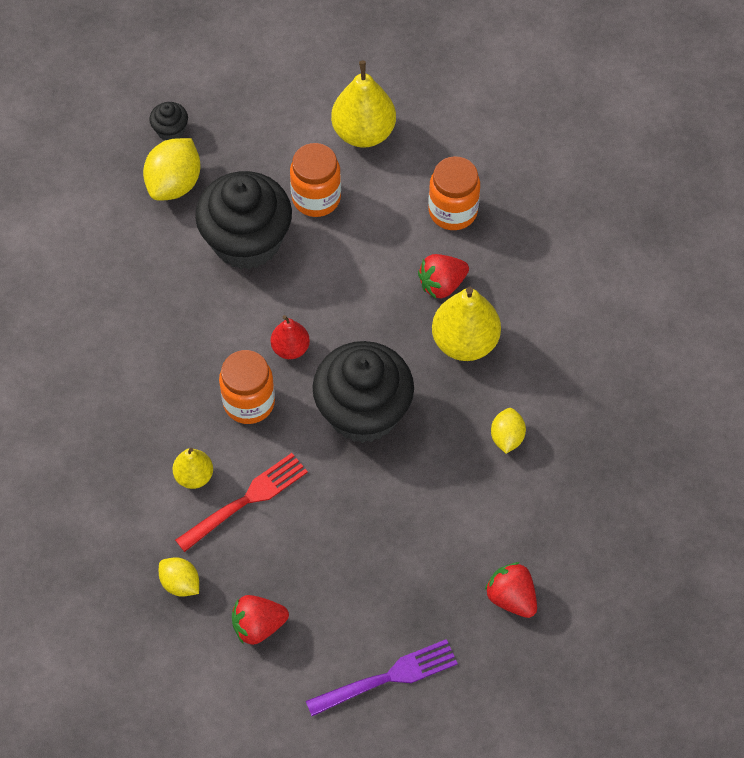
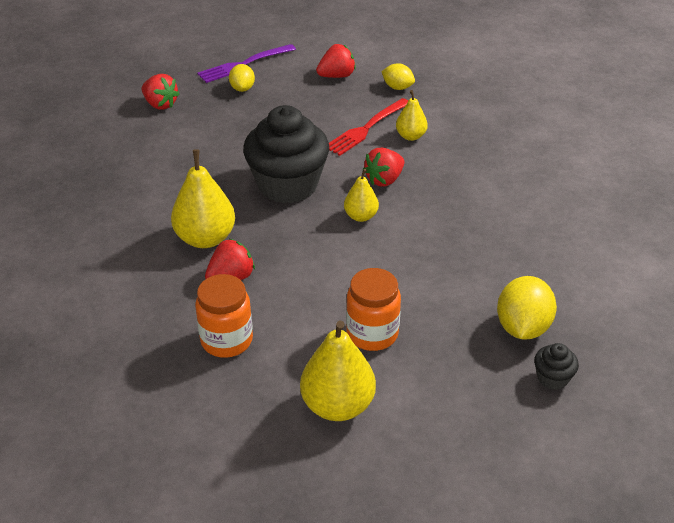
camera: 170 degrees right, 20 degrees down
(246, 241) = (429, 288): black cupcake -> none
(249, 402) = (384, 180): orange jar -> red strawberry
(290, 348) = (361, 216): red pear -> yellow pear
(507, 437) = (165, 183): yellow lemon -> yellow lemon (242, 88)

